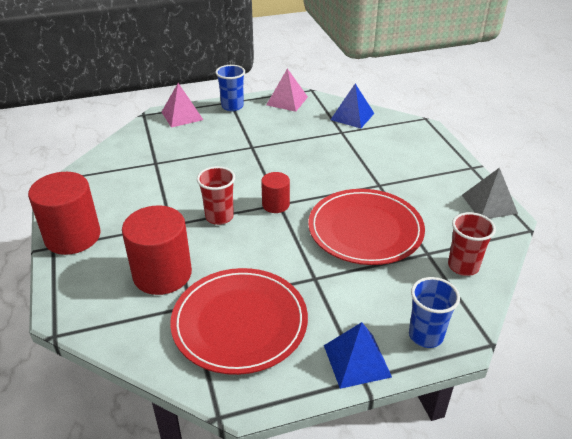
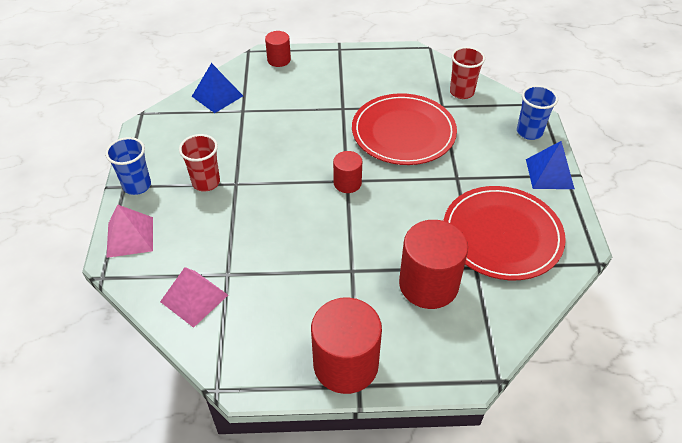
camera: 75 degrees left, 10 degrees up
(219, 217) = (352, 228): red cup -> red cup (206, 182)
(287, 101) = (154, 137): pink pyramid -> pink pyramid (194, 298)
(424, 136) = (279, 60): none -> red cylinder
(489, 204) = (392, 56): grey pyramid -> none

